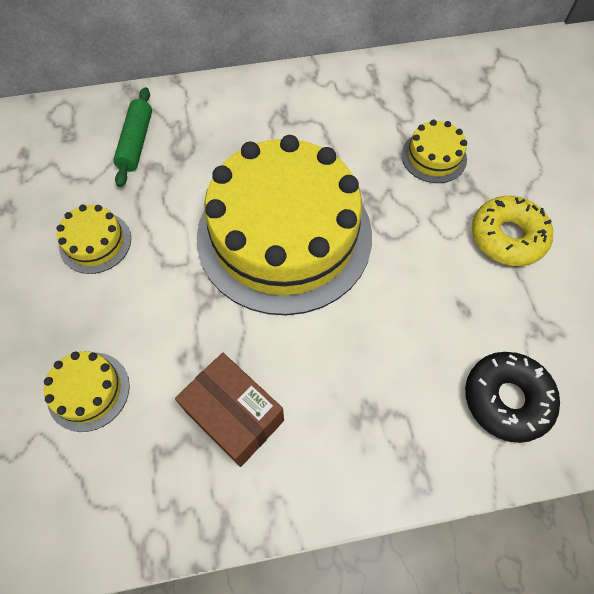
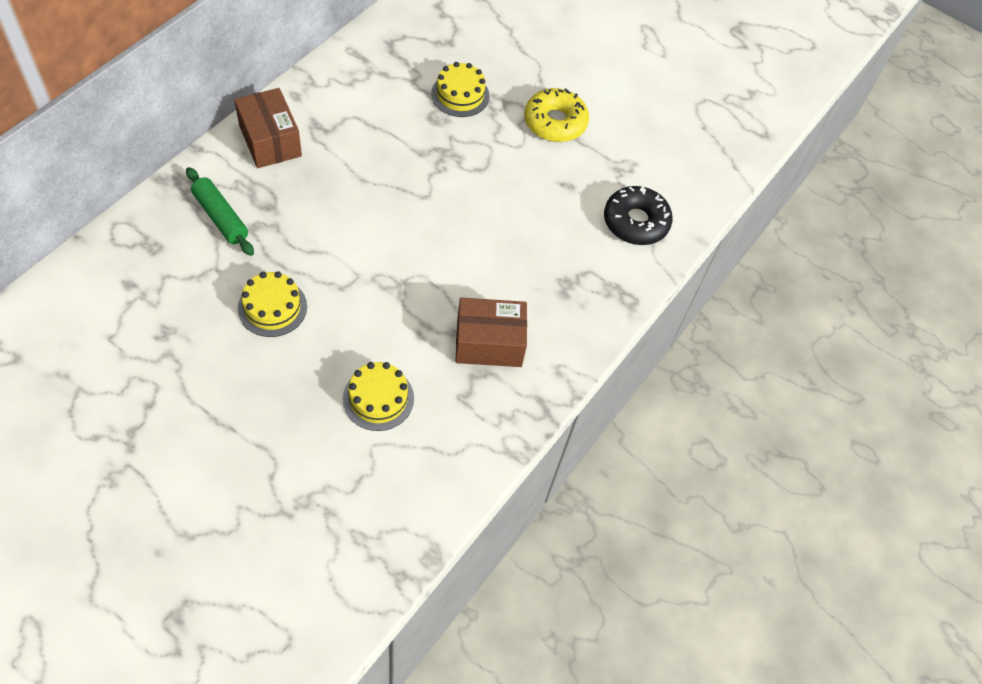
camera: 50 degrees left, 5 degrees down
(234, 104) = (270, 141): none -> brown box
(284, 235) = (408, 213): yellow cake -> none

